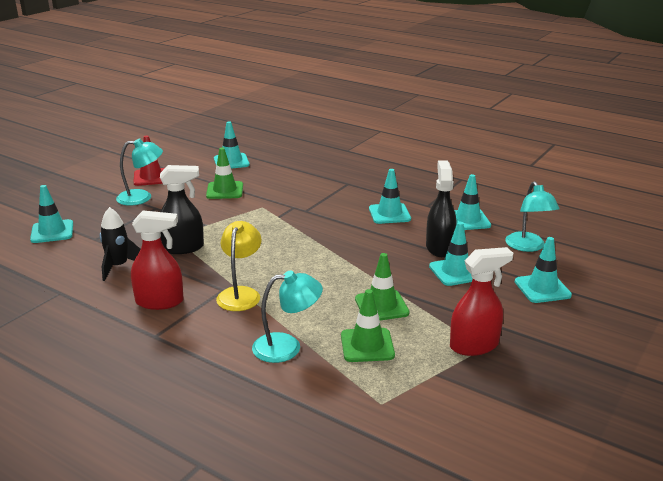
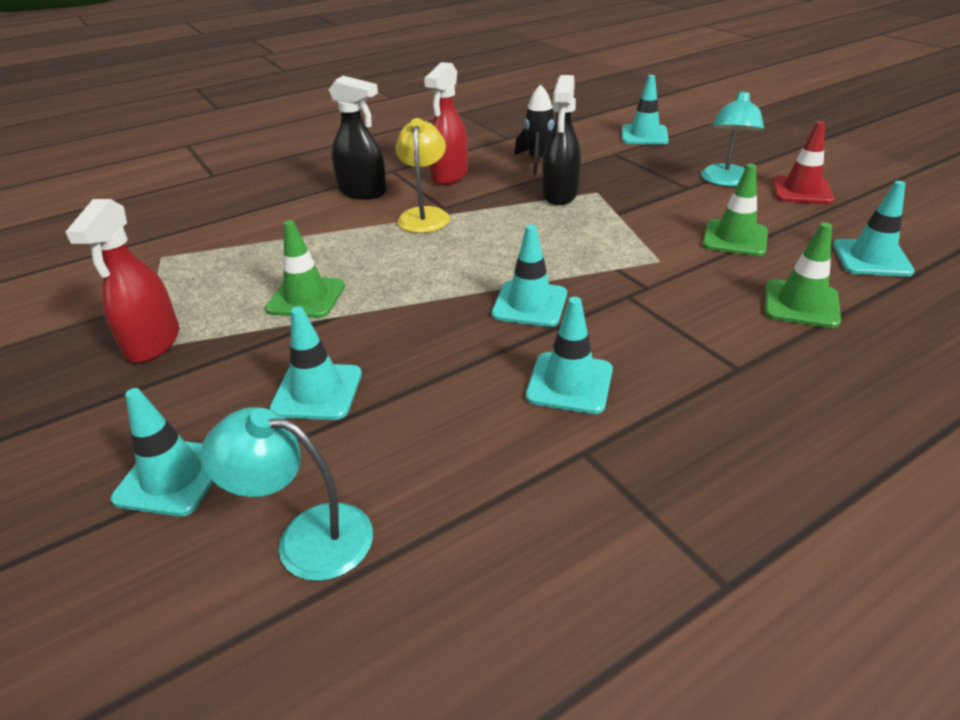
camera: 115 degrees right, 10 degrees up
(240, 294) = (425, 215): yellow lamp -> yellow lamp turned 120 degrees counterclockwise
(287, 347) = (302, 225): turquoise lamp -> none
(367, 345) = (248, 269): green traffic cone -> green traffic cone (801, 304)
(439, 247) = (404, 402): black spray bottle -> black spray bottle (363, 192)
(468, 220) = (481, 489): turquoise traffic cone -> turquoise traffic cone (529, 304)

